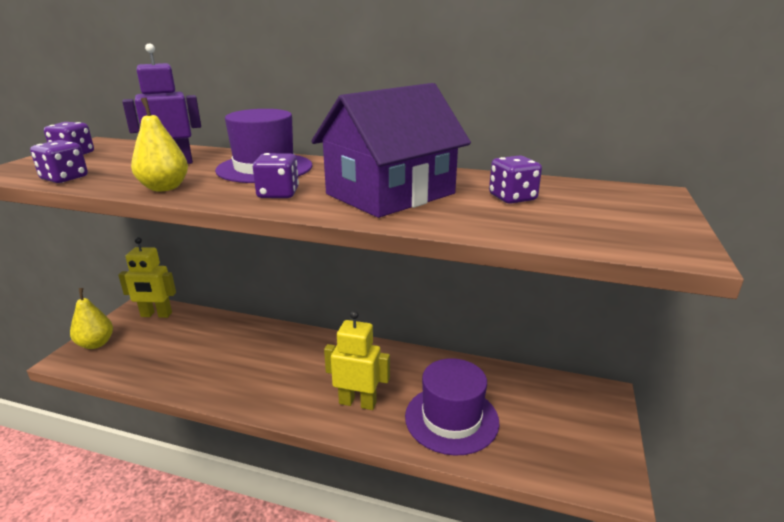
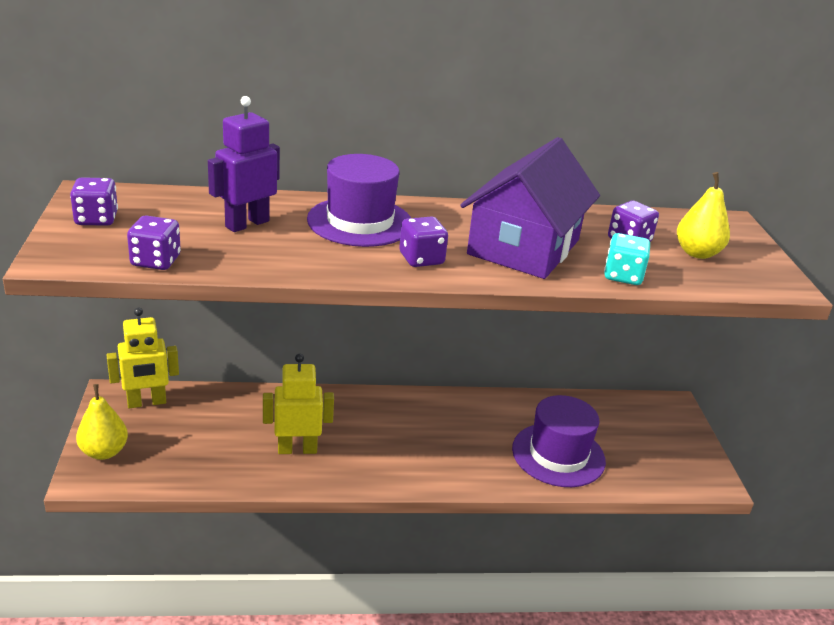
camera: 25 degrees left, 5 degrees up
(164, 188) = (294, 263): yellow pear -> yellow pear (697, 253)
(357, 402) = (462, 457): yellow robot -> yellow robot (297, 449)
(470, 223) = (623, 276): none -> turquoise dice

